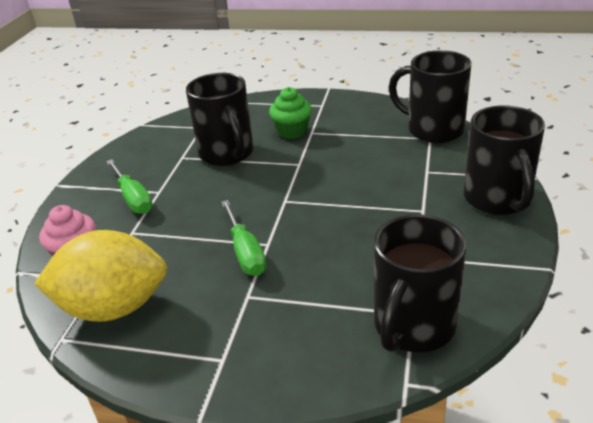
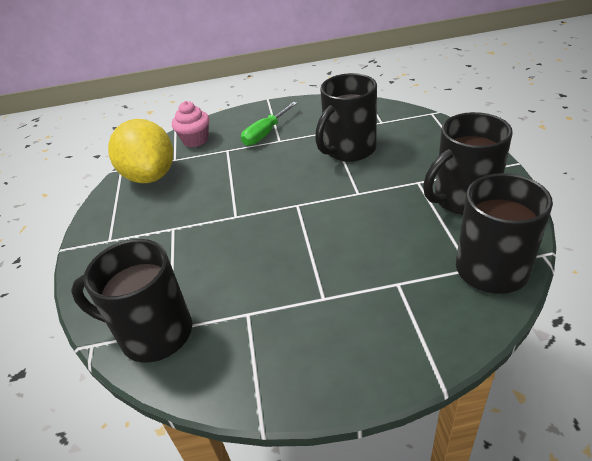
camera: 70 degrees right, 5 degrees up
(245, 253) = (220, 209): green screwdriver -> none
(292, 131) = (410, 170): green cupcake -> none
(497, 200) = (373, 358): black mug -> black mug (462, 200)

